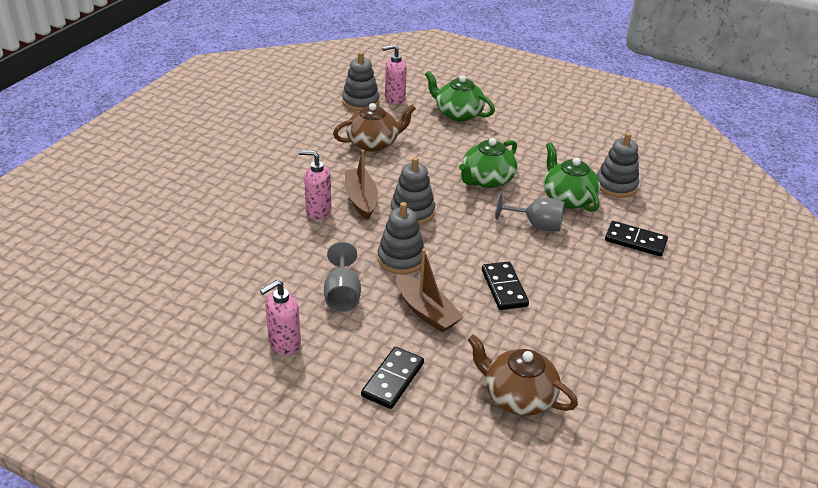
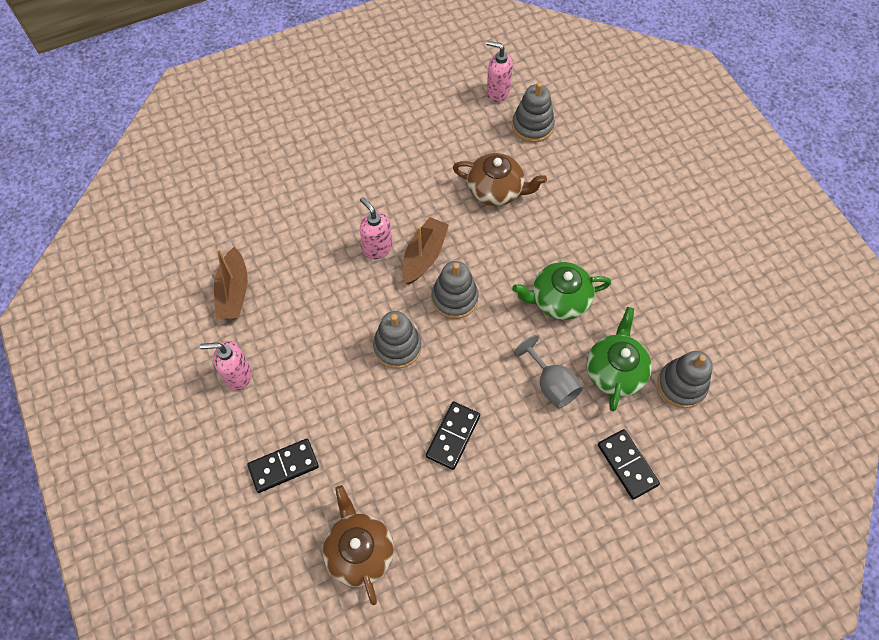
camera: 40 degrees right, 25 degrees up
(342, 295) = (319, 355): grey goblet -> none
(394, 98) = (569, 138): pink soap dispenser -> pink soap dispenser (497, 92)
(426, 311) = (367, 417): brown boat -> brown boat (234, 292)
(458, 114) = (614, 194): green teapot -> none

